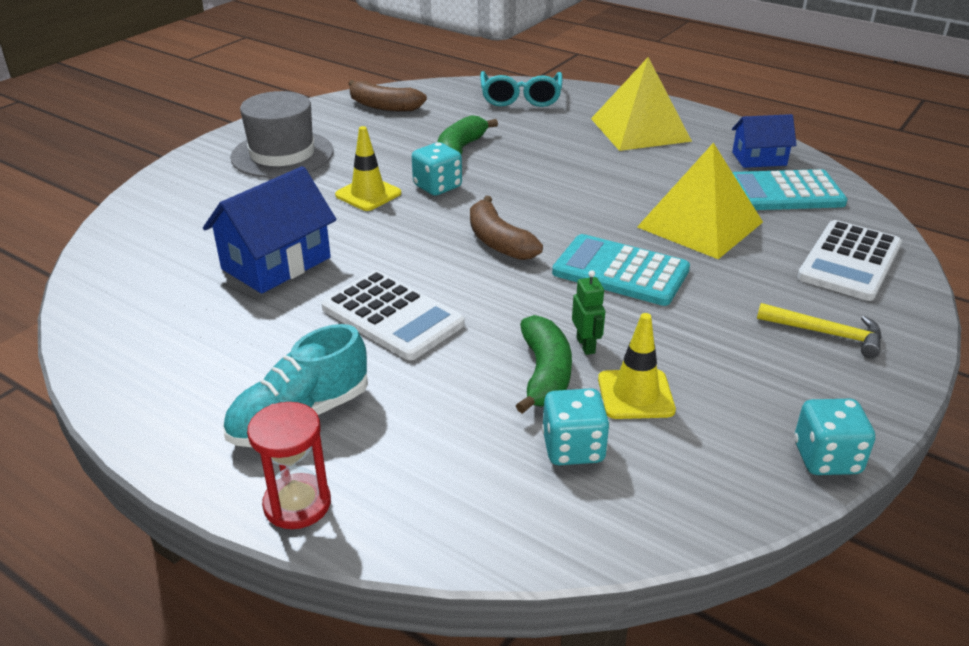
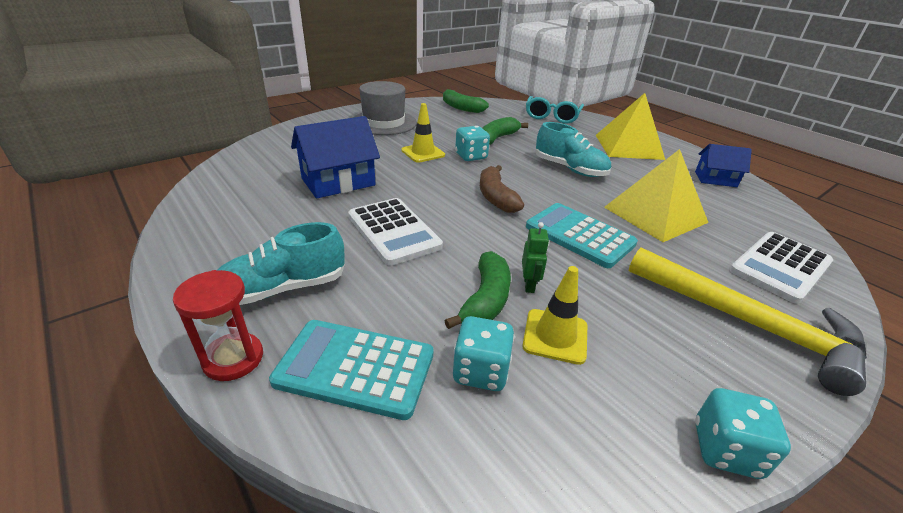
camera: 15 degrees right, 0 degrees up
(384, 106) = (461, 108): brown banana -> green banana
(576, 180) = (570, 169): none -> turquoise shoe
(783, 192) = (730, 205): turquoise calculator -> turquoise calculator (355, 368)
(826, 334) = (747, 323): yellow hammer -> yellow hammer, size x1.98

